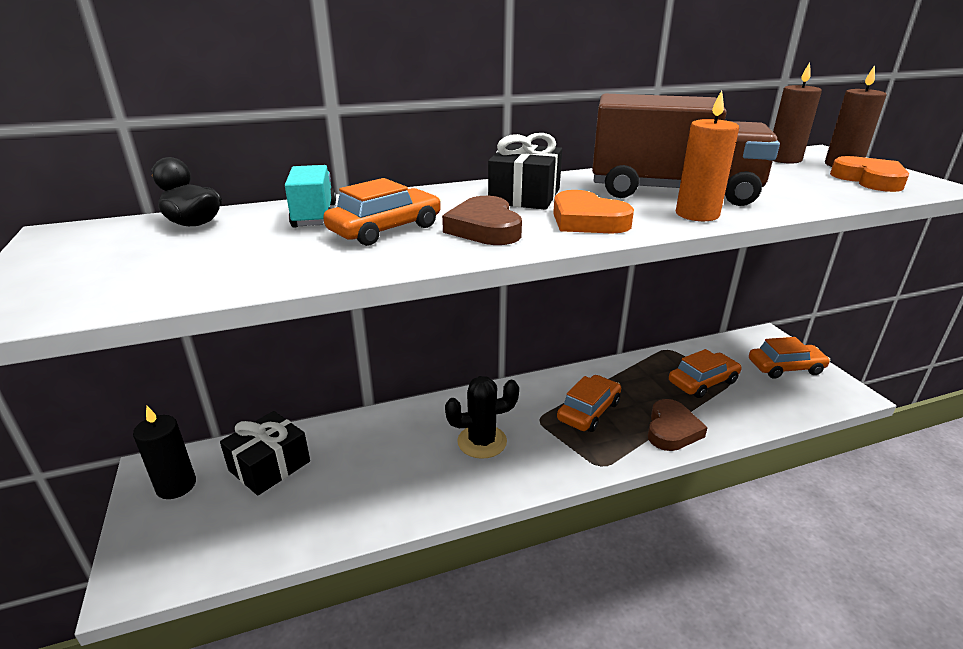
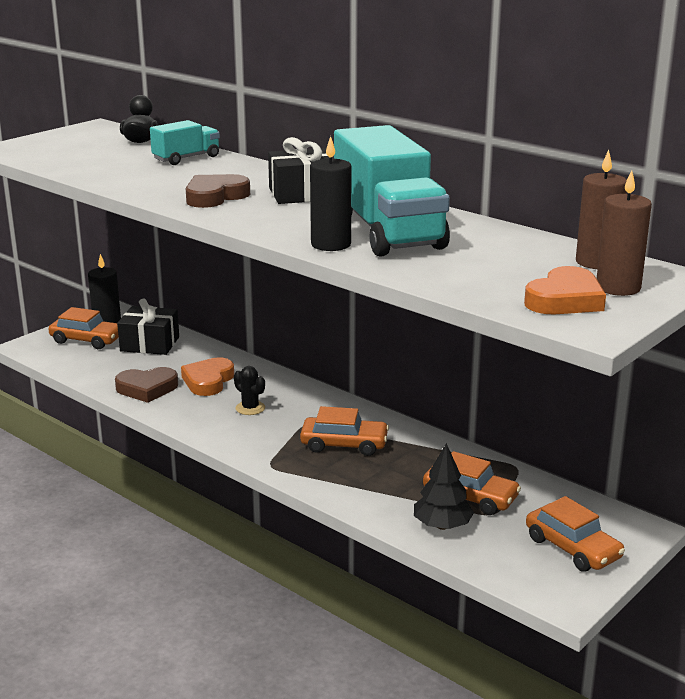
camera: 60 degrees right, 5 degrees down
(385, 229) = (183, 177): orange car -> orange car (87, 340)
(482, 441) = (250, 408): black cactus -> black cactus, size x0.63
(587, 220) = (268, 217): orange heart -> orange heart (208, 381)
(672, 191) = (387, 232): brown truck -> turquoise truck
(672, 430) = (359, 491): brown heart -> brown heart (147, 388)
(697, 214) = (331, 244): orange candle -> black candle
(740, 408) = (442, 526): none -> black tree

